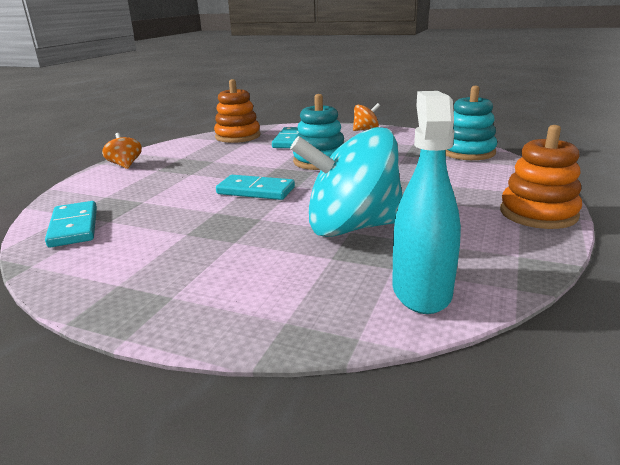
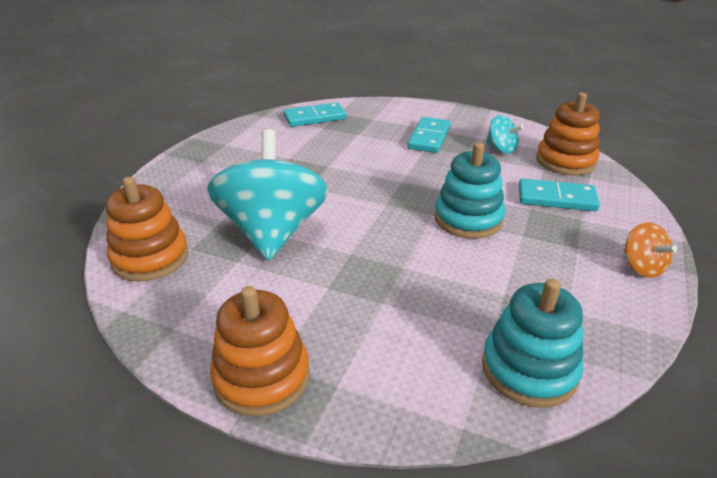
camera: 90 degrees right, 10 degrees up
(125, 165) = (450, 114): orange spinning top -> none
(209, 151) = (501, 149): none -> turquoise spinning top
(256, 191) = (373, 181): turquoise domino -> turquoise domino (429, 137)
(421, 290) = (150, 258): turquoise spray bottle -> orange stacking toy

